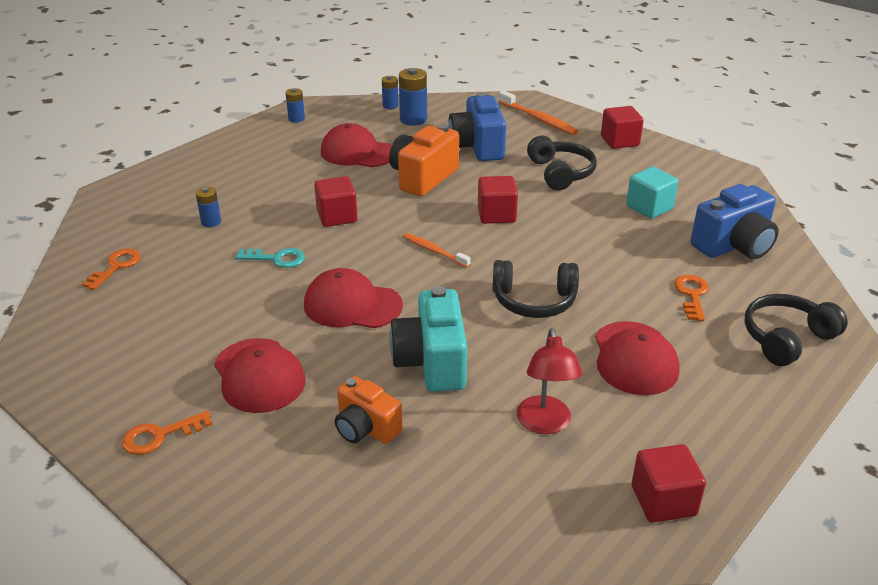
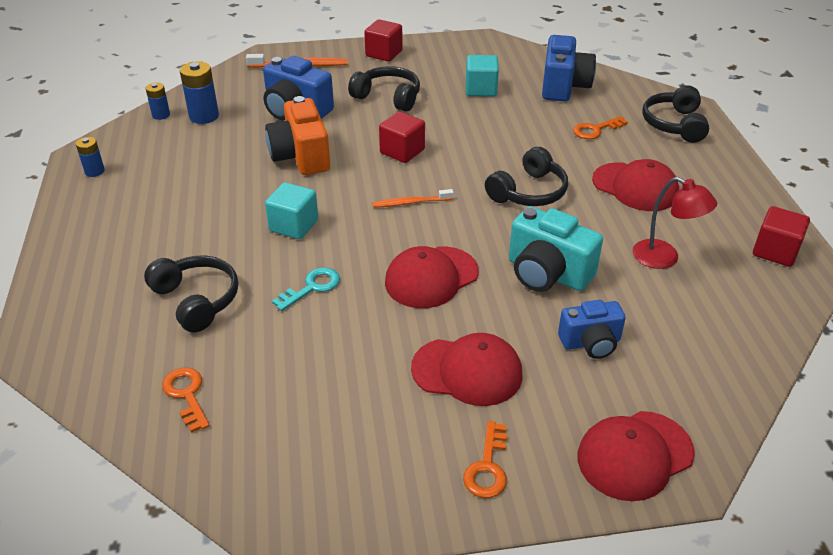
camera: 50 degrees left, 5 degrees up
(211, 222) = (196, 300): blue battery -> black headphones
(337, 216) = (294, 225): red cube -> turquoise cube
(357, 152) = (210, 168): red cap -> red cap (634, 455)
(366, 428) = (590, 343): orange camera -> blue camera
(692, 295) = (595, 130): orange key -> orange key turned 75 degrees counterclockwise

